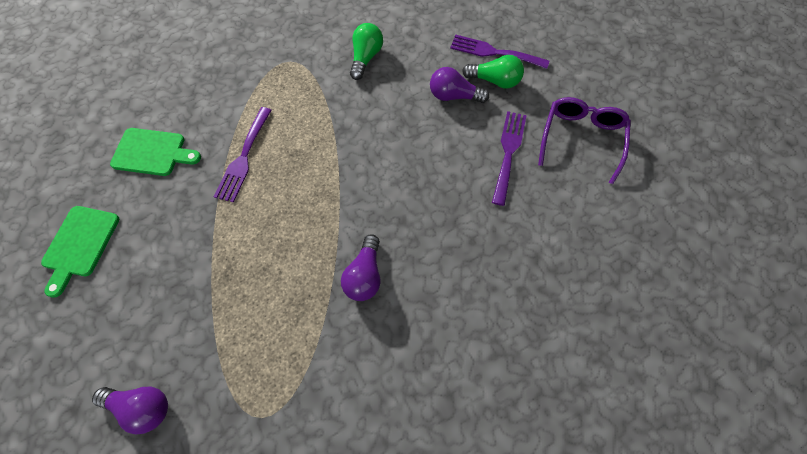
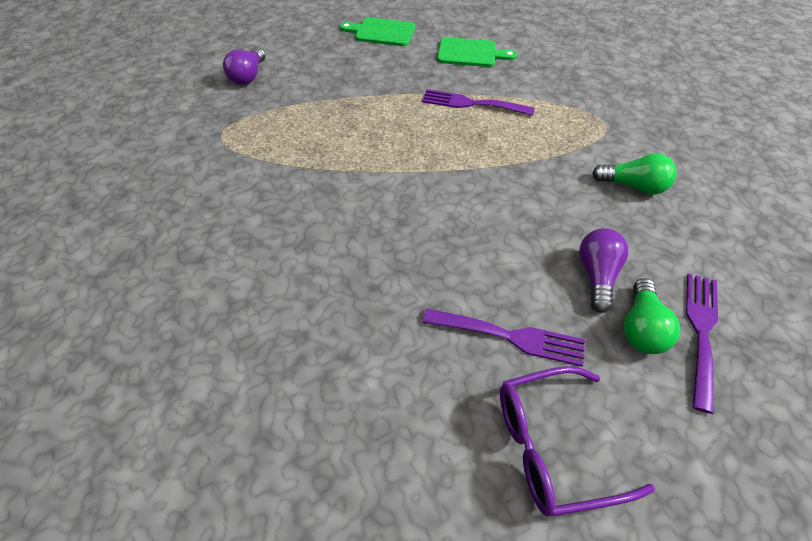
camera: 90 degrees right, 15 degrees down
(152, 152) = (470, 53): green cutting board -> green cutting board turned 90 degrees counterclockwise
(365, 275) = (339, 192): purple light bulb -> none
(580, 139) = (553, 447): purple glasses -> purple glasses turned 150 degrees clockwise

